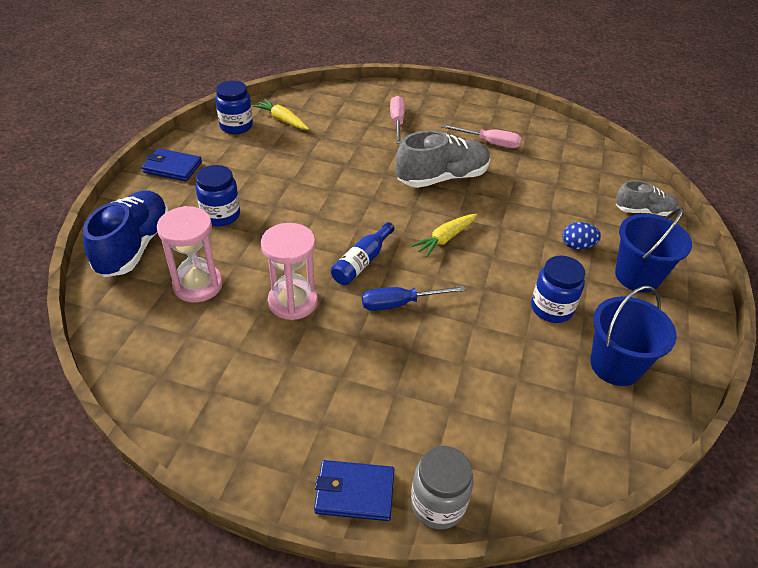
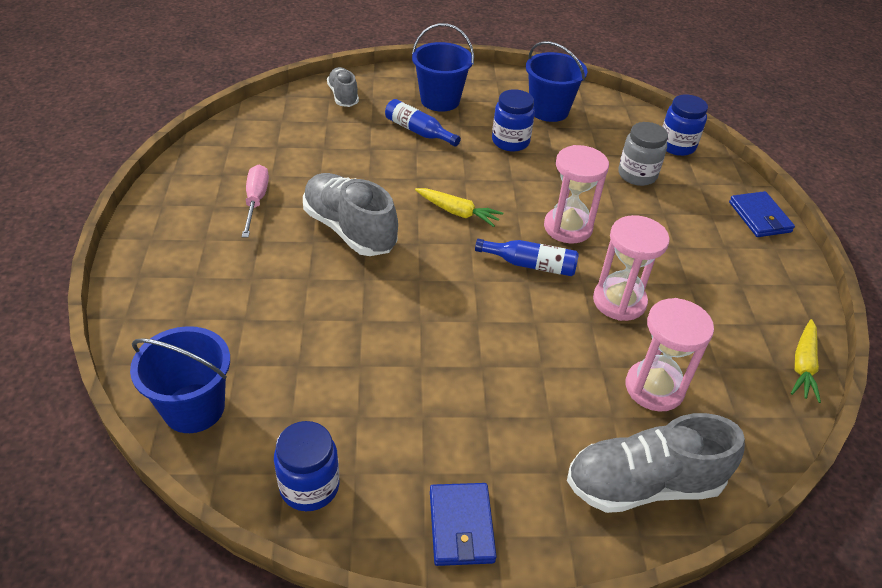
camera: 110 degrees left, 0 degrees up
(134, 246) = (643, 484): blue shoe -> grey shoe
(221, 215) = (531, 415): blue jar -> blue jar (677, 146)
(282, 120) = (269, 428): yellow carrot -> yellow carrot (803, 365)
(312, 101) = (194, 408): none -> blue bucket
(397, 122) = (231, 292): pink screwdriver -> none
(400, 304) = (568, 227): blue screwdriver -> pink hourglass
(438, 504) = (731, 178): grey jar -> grey jar (637, 175)
(577, 246) = (418, 131): blue egg -> blue bottle

